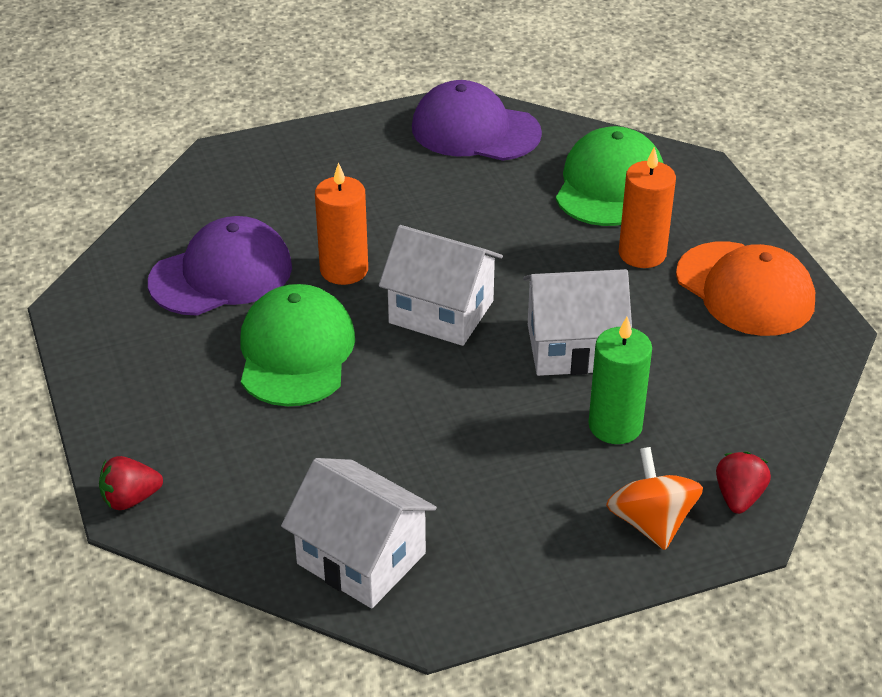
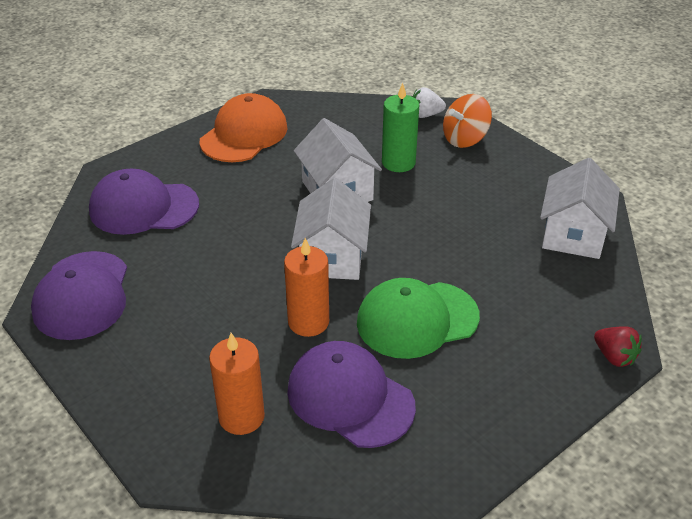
camera: 110 degrees left, 0 degrees up
(609, 184) = (143, 207): green cap -> purple cap
(642, 253) = (223, 179): orange candle -> orange candle (241, 417)
(739, 497) = (425, 115): red strawberry -> white strawberry

